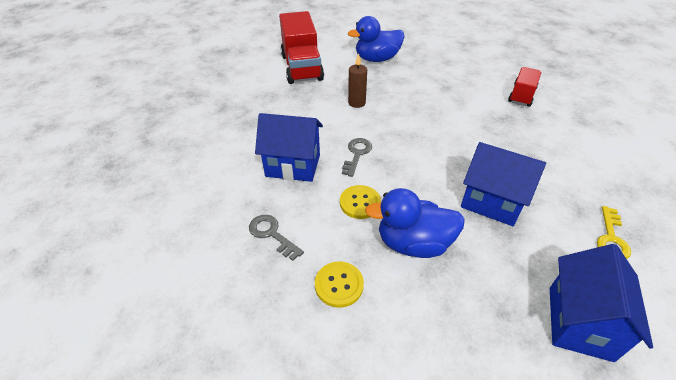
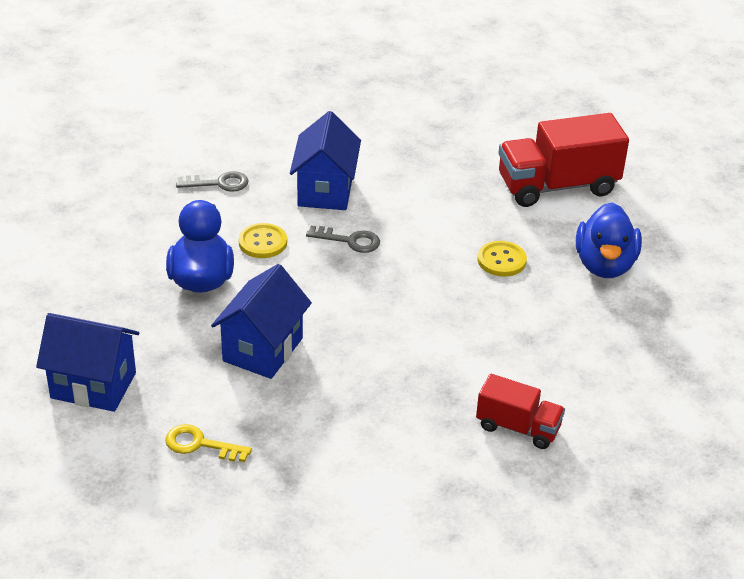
camera: 85 degrees right, 5 degrees down
(272, 234) = (219, 183): grey key -> grey key turned 45 degrees clockwise
(339, 285) = (154, 228): yellow button -> yellow button (501, 260)
(357, 103) = (467, 241): brown candle -> none
(377, 59) = (604, 265): blue duck -> blue duck turned 150 degrees counterclockwise

